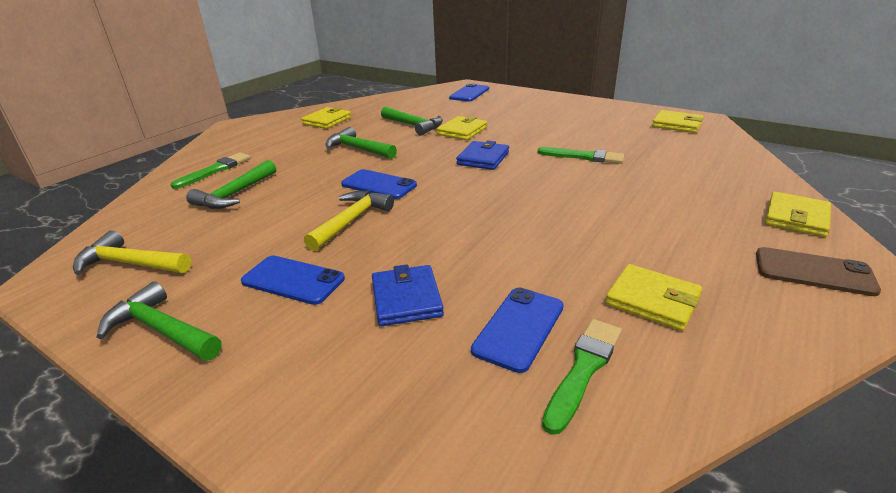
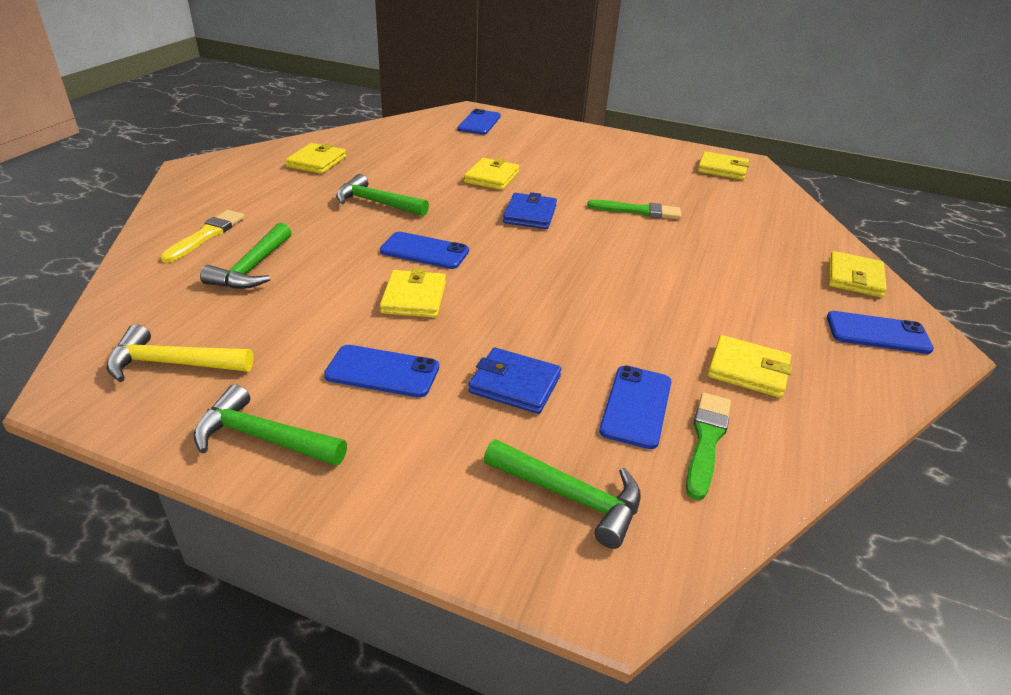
camera: 15 degrees left, 5 degrees up
(215, 170) = (206, 235): green brush -> yellow brush
(351, 220) = (414, 297): yellow hammer -> yellow wallet
(406, 299) = (515, 384): blue wallet -> blue wallet turned 45 degrees counterclockwise
(414, 125) = (431, 169): green hammer -> green hammer (571, 497)
(813, 272) = (877, 333): brown phone -> blue phone

